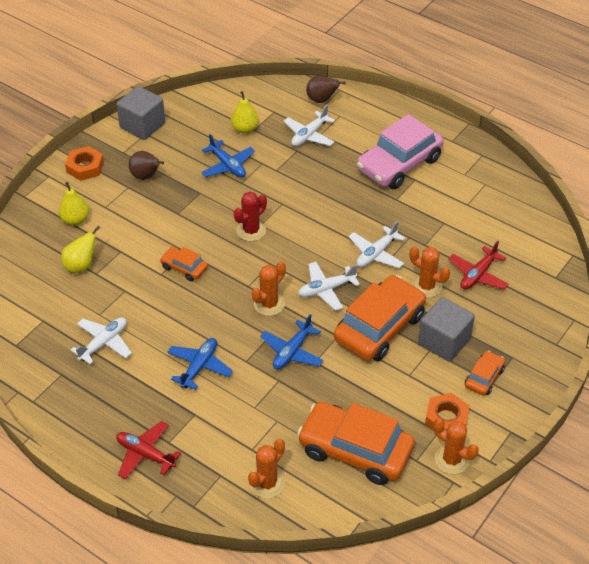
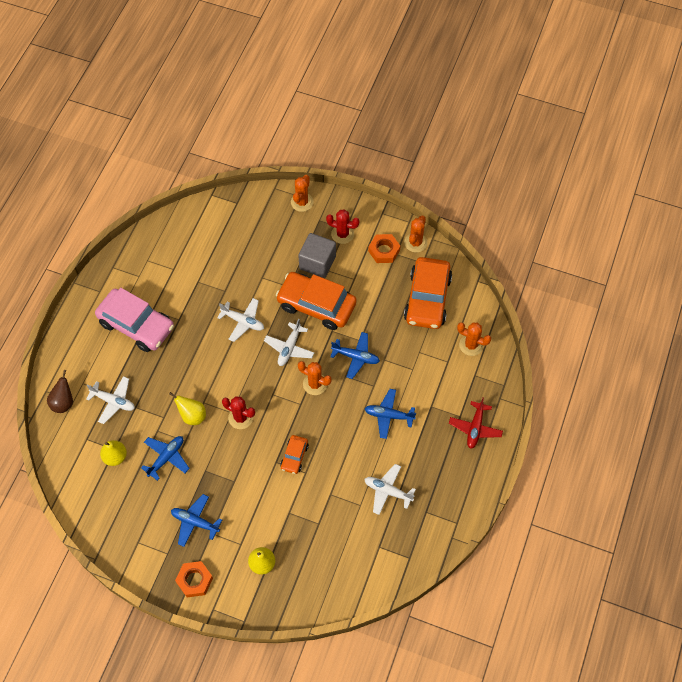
camera: 105 degrees left, 15 degrees up
(81, 265) = (313, 538): yellow pear -> yellow pear (192, 416)
(142, 125) = (127, 548): grey cube -> none
(146, 176) = (195, 522): brown pear -> blue plane
(326, 290) = (289, 348): white plane -> white plane turned 60 degrees clockwise
(426, 286) = (268, 282): orange cactus -> orange cactus (302, 202)
(478, 275) = (247, 251): red plane -> none
(484, 378) = (342, 234): orange car -> red cactus

